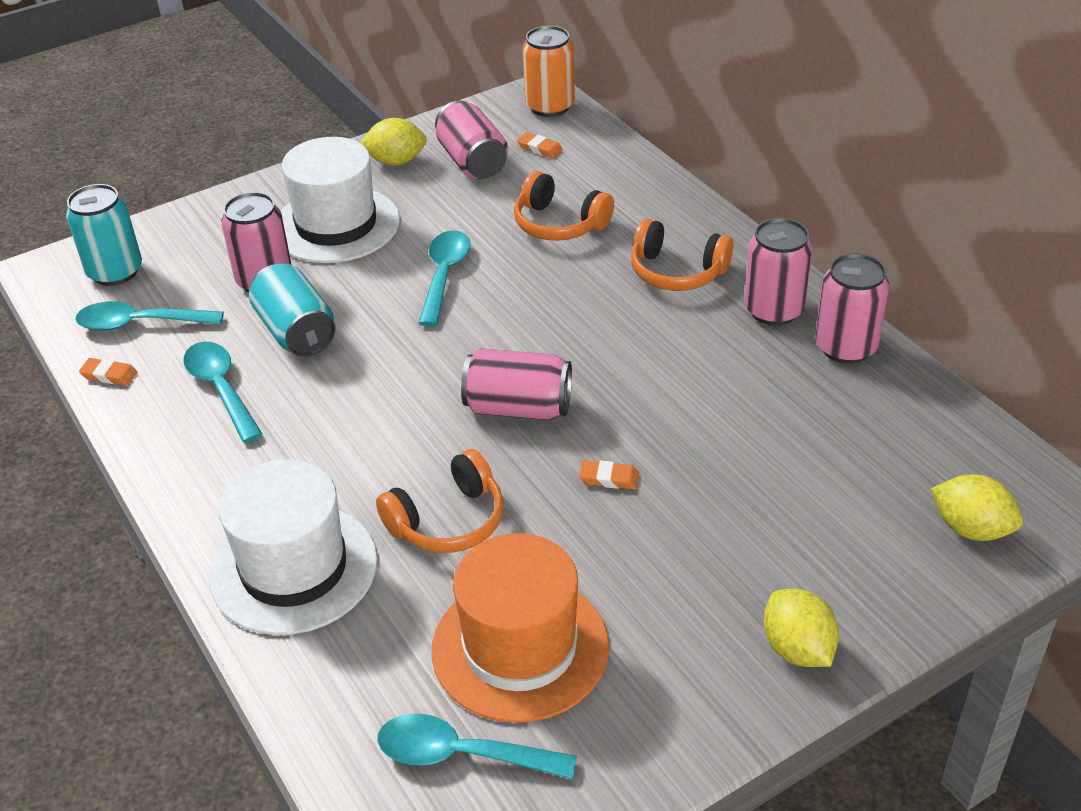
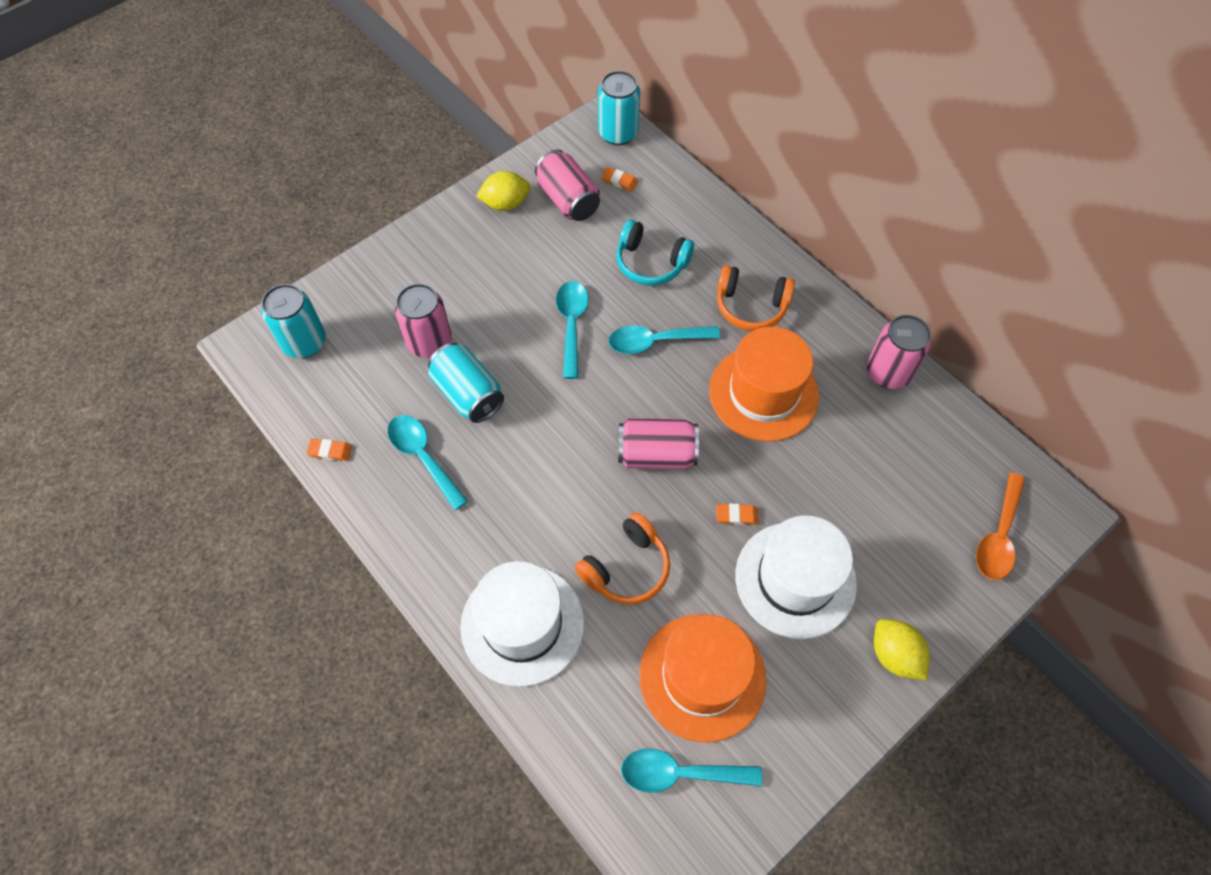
camera: 10 degrees left, 20 degrees up
(140, 323) = (340, 396): turquoise spoon -> turquoise spoon (655, 341)
(336, 225) = (473, 277): white hat -> white hat (795, 579)
(550, 106) = (618, 133): orange can -> turquoise can
(559, 224) = (651, 263): orange headphones -> turquoise headphones
(674, 357) = (763, 393): none -> orange hat
(773, 310) = (830, 340): pink can -> none
(971, 529) = (998, 535): yellow lemon -> orange spoon

